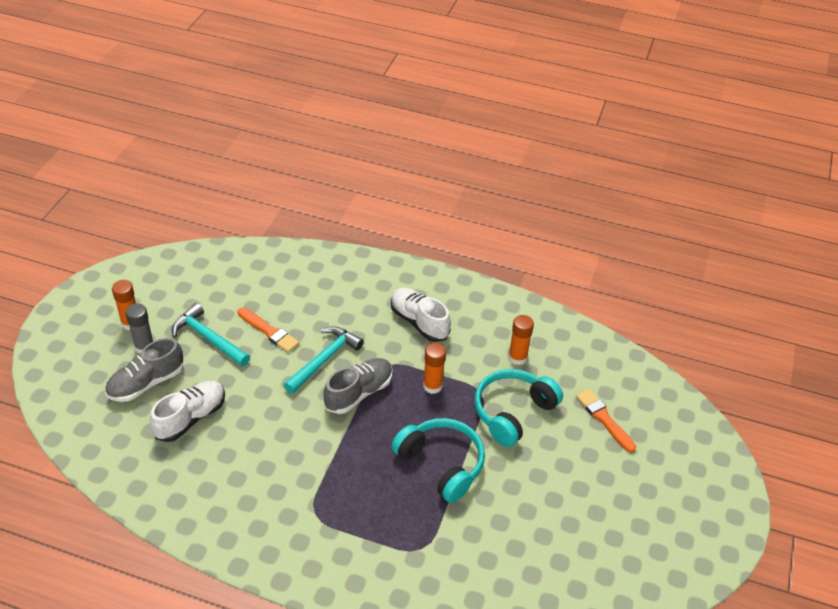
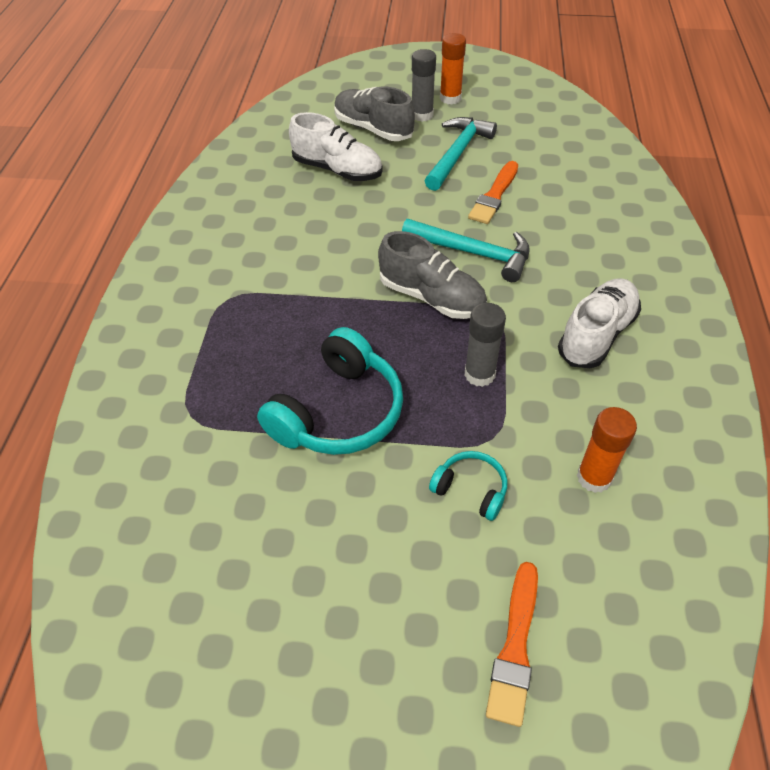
camera: 80 degrees right, 5 degrees up
(432, 386) = (479, 374): orange glue stick -> grey glue stick
(513, 412) = (471, 490): turquoise headphones -> turquoise headphones, size x0.50
(604, 419) = (515, 647): orange brush -> orange brush turned 150 degrees clockwise

